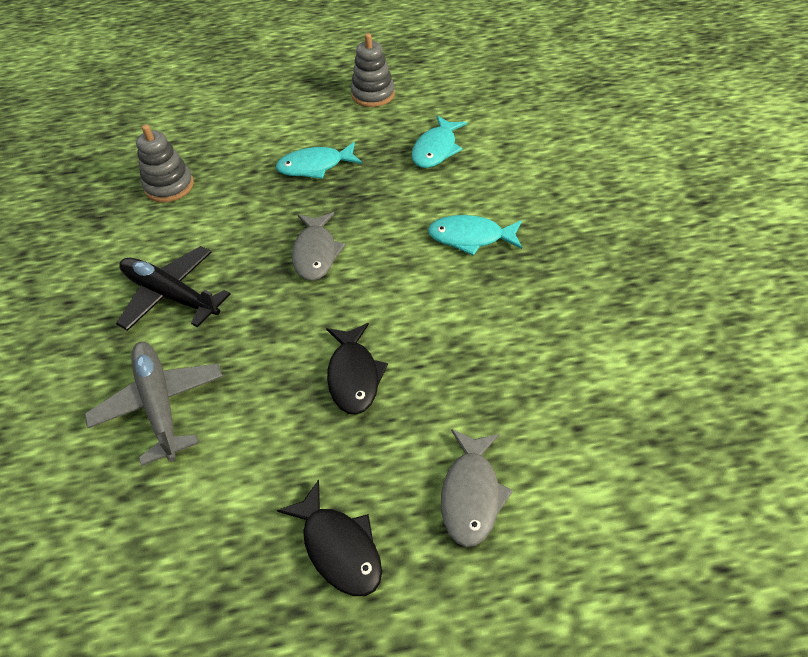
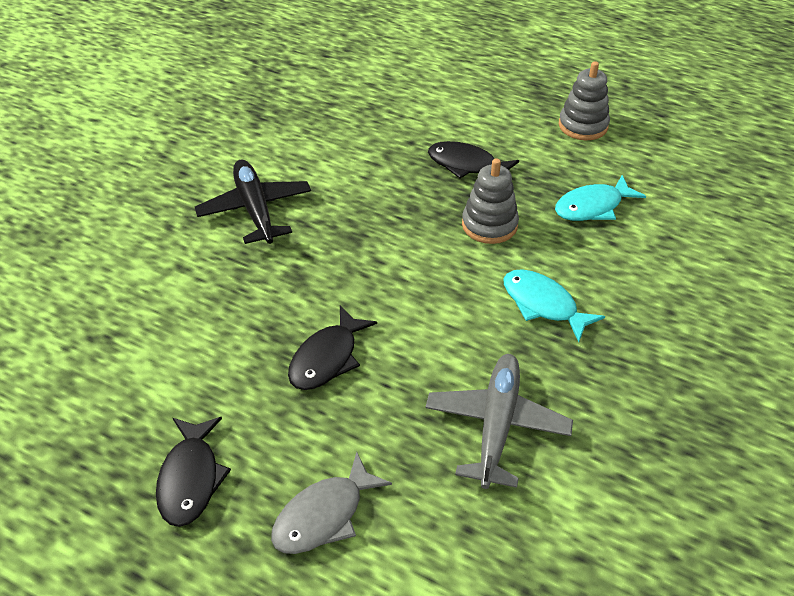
camera: 35 degrees right, 5 degrees down
(160, 405) = (172, 288): grey plane -> grey plane (496, 425)
(169, 186) = (334, 120): grey stacking toy -> grey stacking toy (489, 225)
(315, 166) = (466, 165): turquoise fish -> black fish
(316, 253) = (394, 240): grey fish -> none

